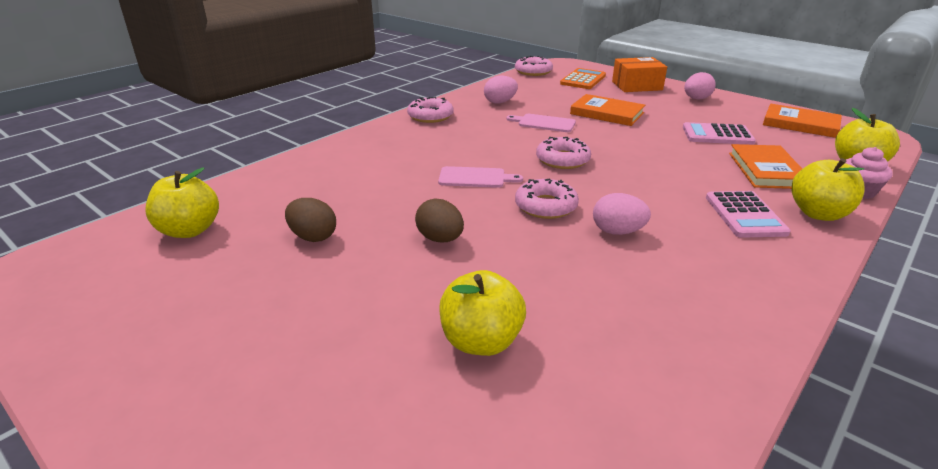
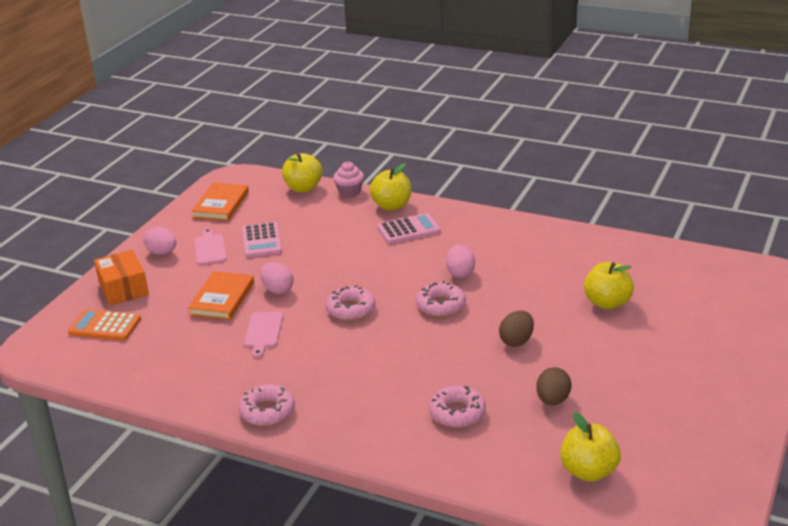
camera: 105 degrees left, 0 degrees up
(475, 178) = (410, 347): pink cutting board -> pink cutting board (210, 248)
(500, 102) = (204, 371): pink egg -> pink egg (277, 290)
(533, 71) = (73, 368): pink donut -> pink donut (457, 413)
(766, 170) = (329, 221): orange book -> none

